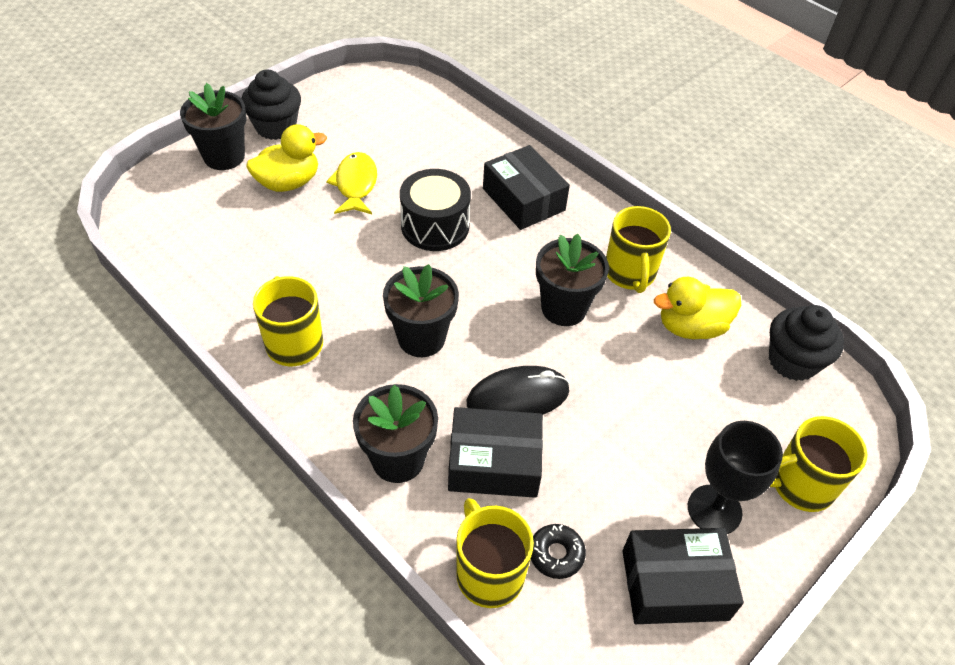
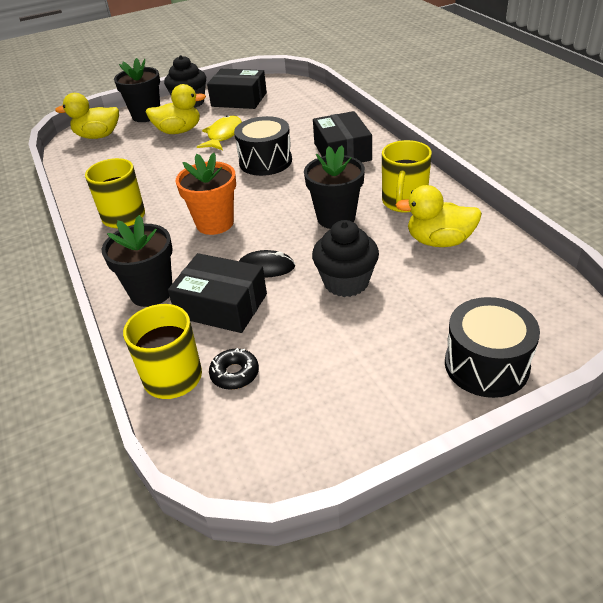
camera: 25 degrees right, 10 degrees down
(172, 203) = (98, 136): none -> yellow duck
(421, 338) = (215, 223): black flower pot -> orange flower pot
(518, 397) = (266, 267): black mouse -> black mouse, size x0.66
(674, 584) = (325, 415): black box -> black box (239, 99)
(714, 509) = (392, 368): black goblet -> none
(792, 361) = (524, 275): black cupcake -> black cupcake (346, 282)
(800, 485) = (486, 365): yellow mug -> black drum

